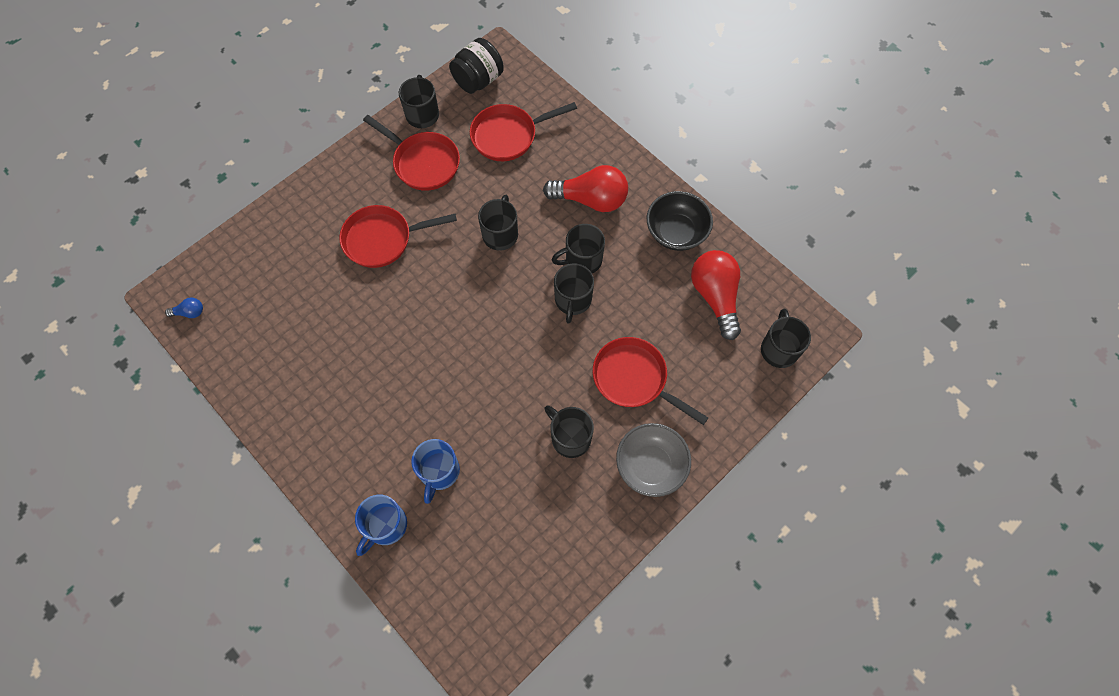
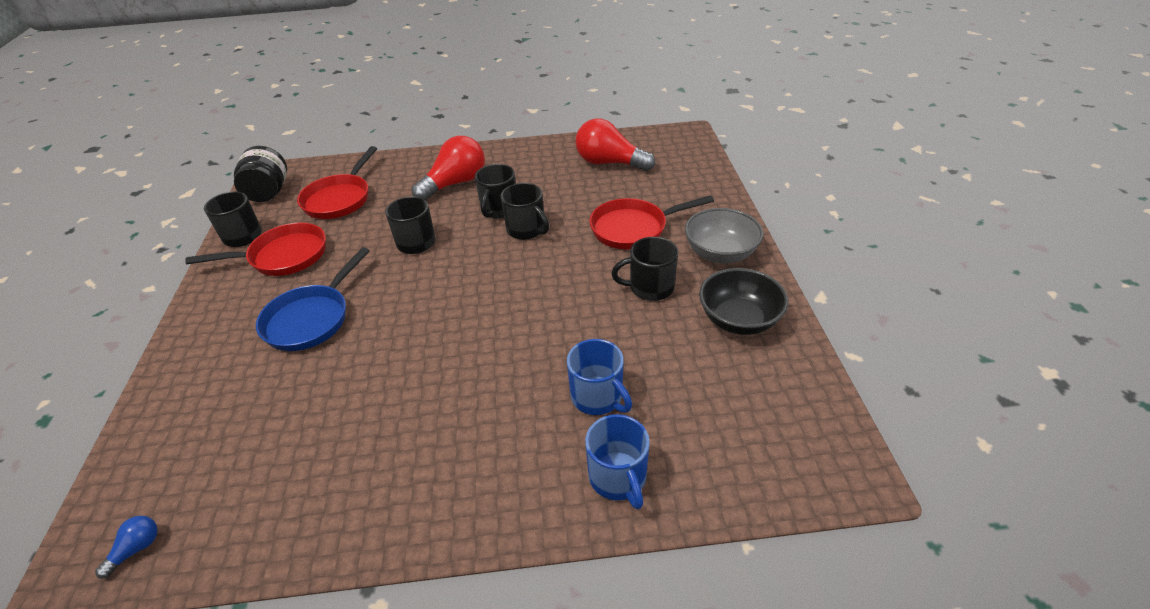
camera: 50 degrees left, 25 degrees down
(383, 239) = (311, 319): red pan -> blue pan
(676, 232) = (536, 158): black bowl -> black bowl (739, 320)
(779, 349) = (682, 154): black mug -> none

